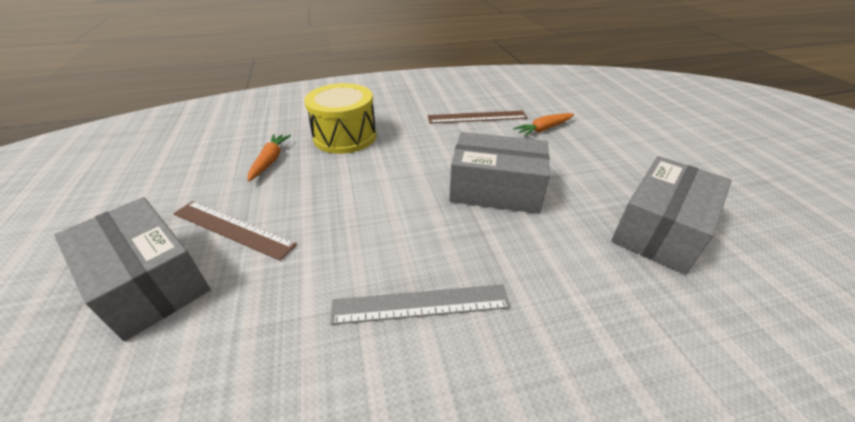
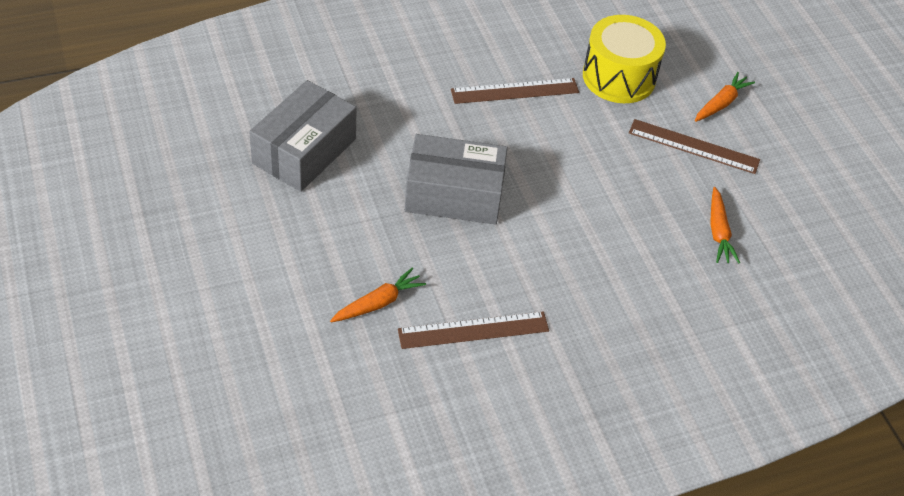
camera: 170 degrees right, 10 degrees up
(149, 282) = (721, 103): grey box -> orange carrot
(345, 136) = (651, 279): yellow drum -> yellow drum (619, 77)
(420, 304) = (515, 91): grey ruler -> brown ruler

